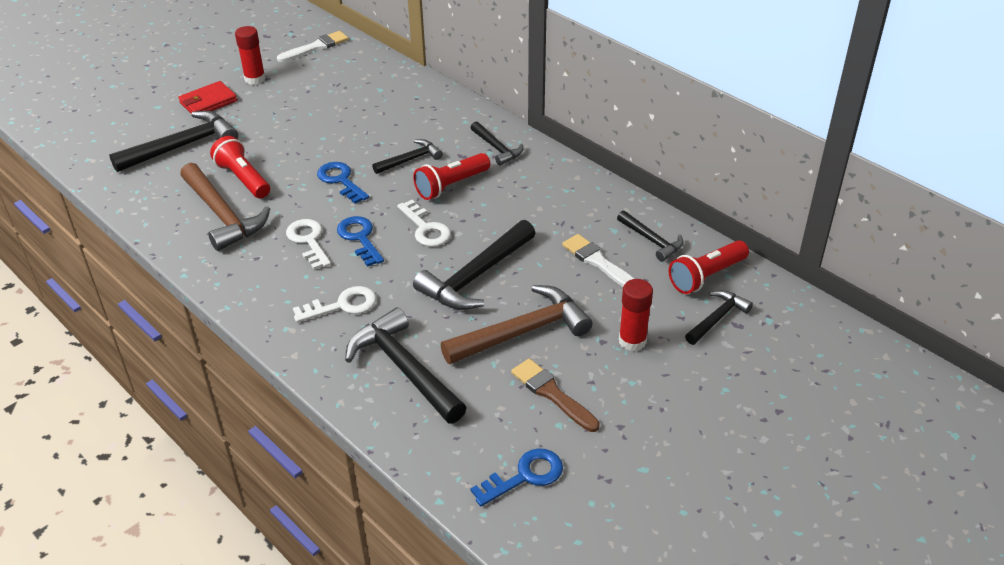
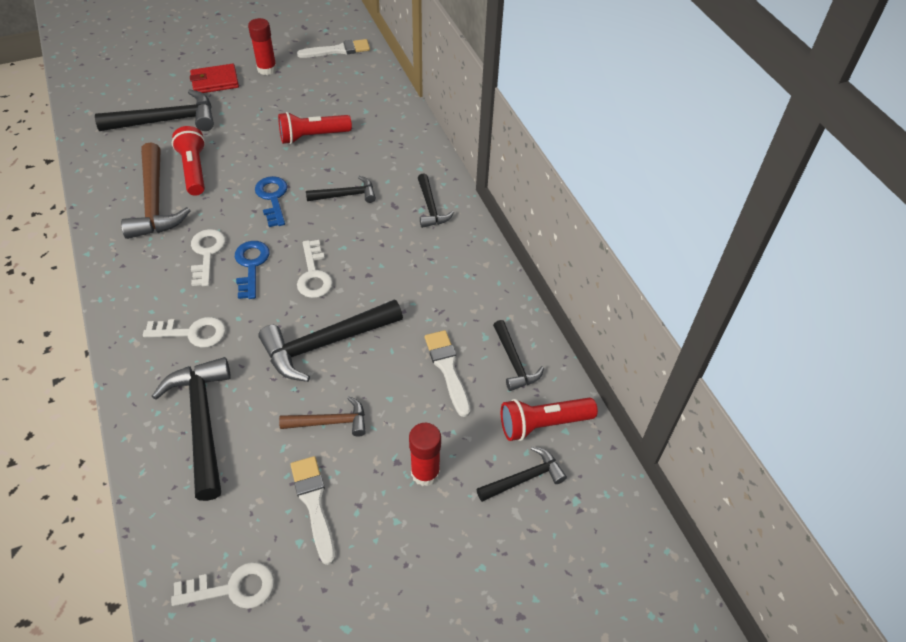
camera: 20 degrees right, 10 degrees up
(451, 185) = (364, 235): red flashlight -> red flashlight (313, 136)
(522, 331) = (330, 422): brown hammer -> brown hammer, size x0.56
(525, 476) = (233, 588): blue key -> white key
(552, 394) = (314, 504): brown brush -> white brush

